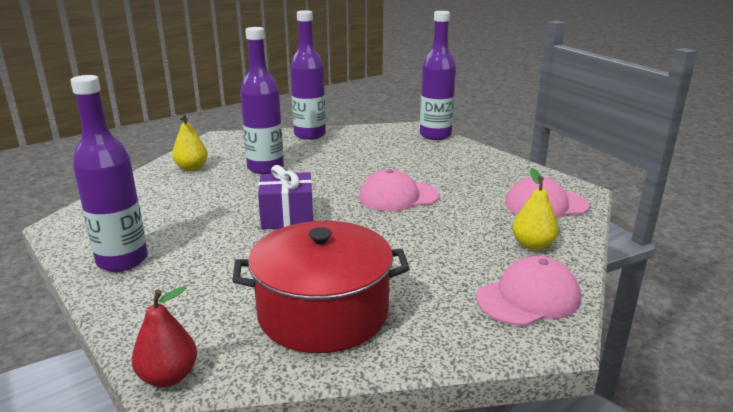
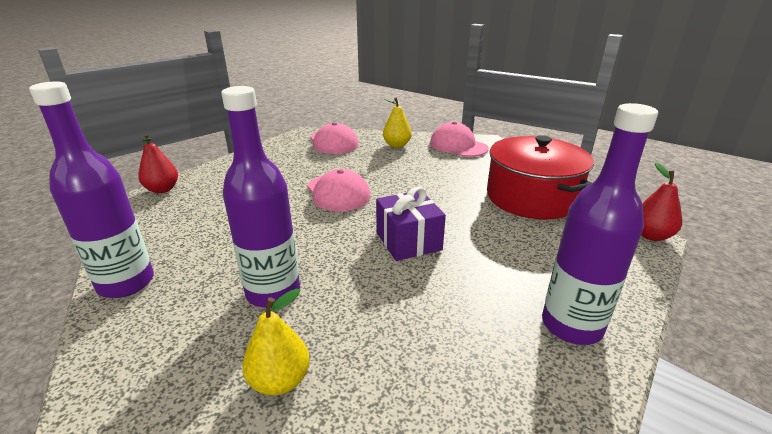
camera: 105 degrees left, 5 degrees up
(435, 135) = (162, 189): purple bottle -> red pear

